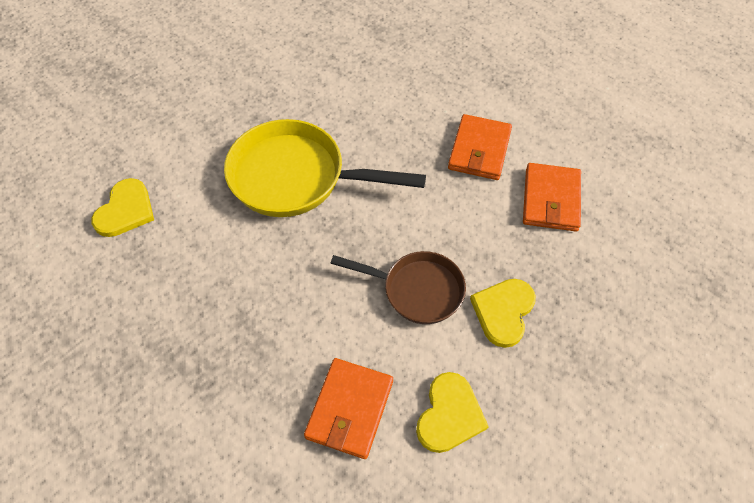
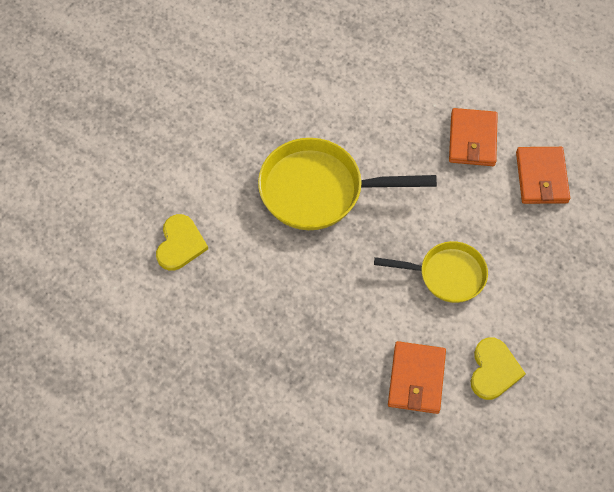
camera: 10 degrees left, 5 degrees up
(417, 290) = (446, 275): brown pan -> yellow pan
(503, 312) = (519, 282): yellow heart -> none

